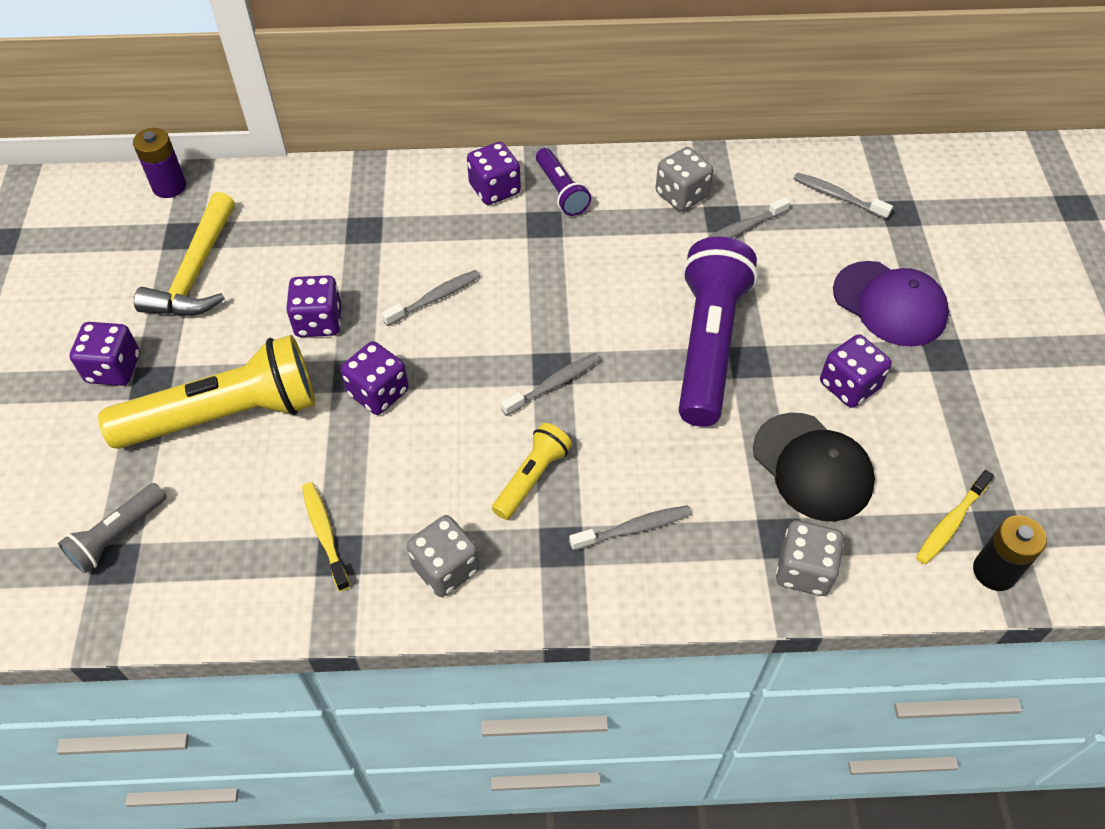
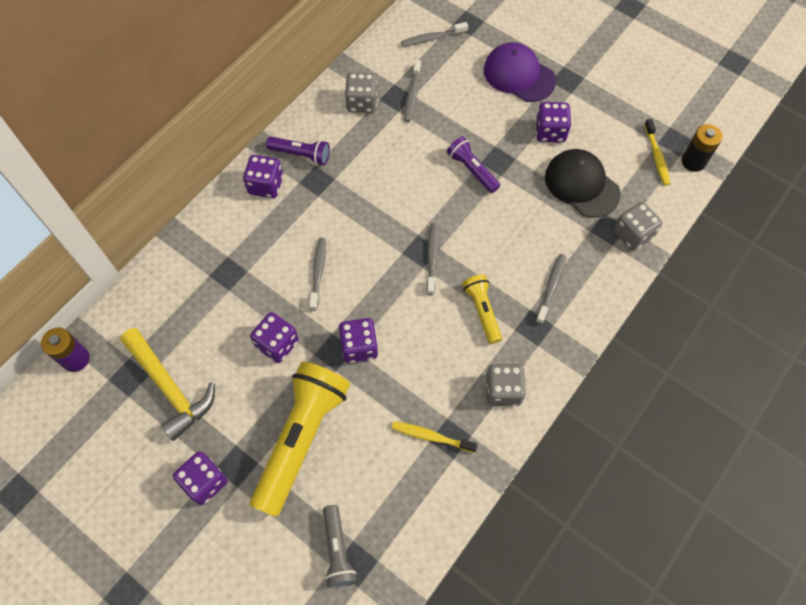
camera: 50 degrees left, 10 degrees up
(708, 345) = (472, 170): purple flashlight -> purple flashlight, size x0.50
(812, 467) = (581, 185): black cap -> black cap turned 135 degrees counterclockwise
(889, 304) = (519, 75): purple cap -> purple cap turned 135 degrees counterclockwise

